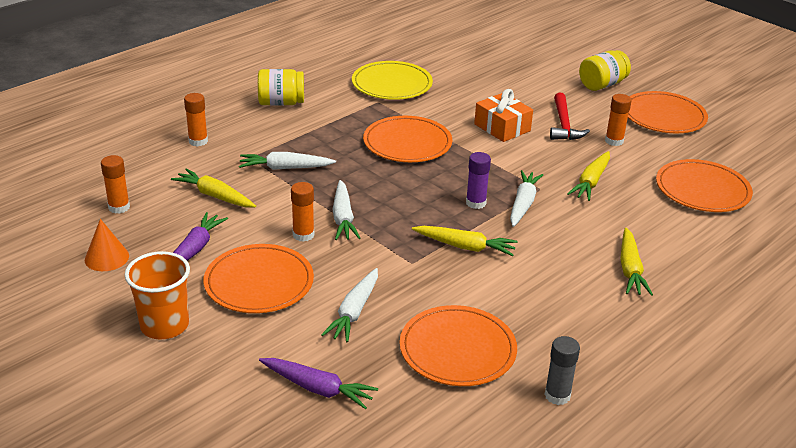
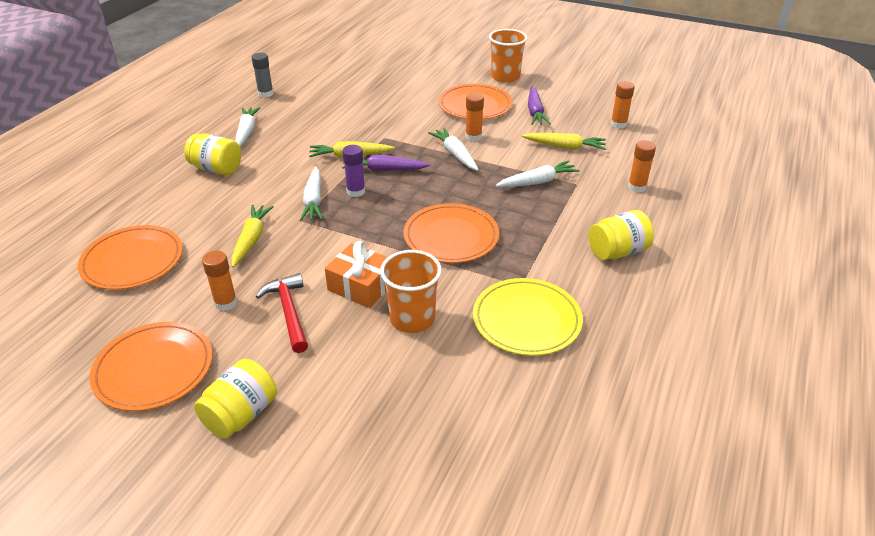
camera: 160 degrees right, 5 degrees up
(107, 257) = (581, 97): orange cone -> none
(318, 388) = (398, 71): purple carrot -> purple carrot (384, 170)
(354, 312) = (403, 104): white carrot -> white carrot (246, 132)
(457, 349) = (330, 100): orange plate -> none
(472, 102) = (412, 319): none -> orange cup
(630, 269) = (216, 169): yellow carrot -> yellow jar

